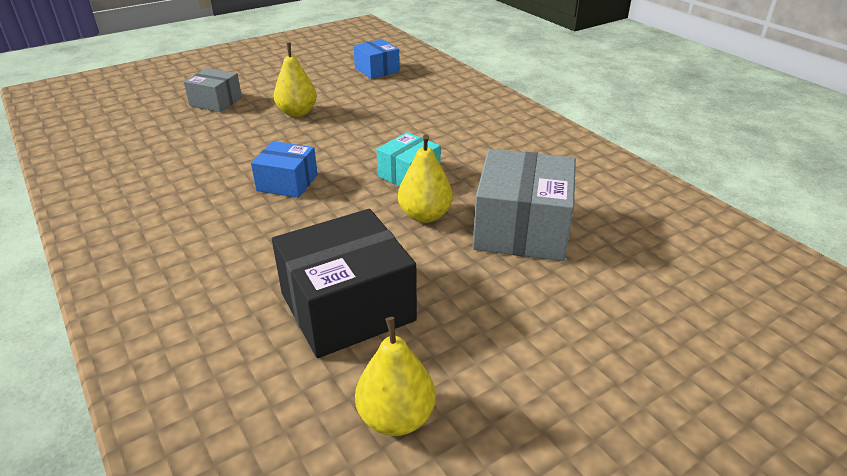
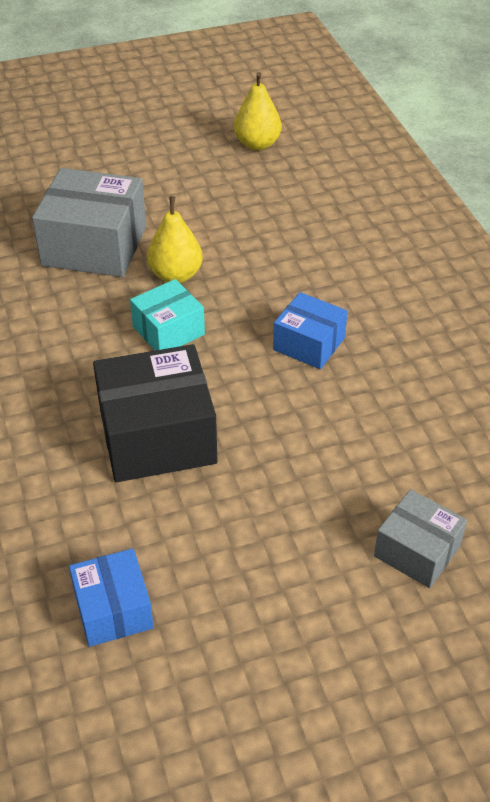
camera: 165 degrees left, 10 degrees up
(297, 113) = (283, 488): yellow pear -> none
(347, 307) = (271, 207): black box -> black box (157, 436)
(521, 229) = (94, 246): grey box -> grey box turned 75 degrees clockwise

